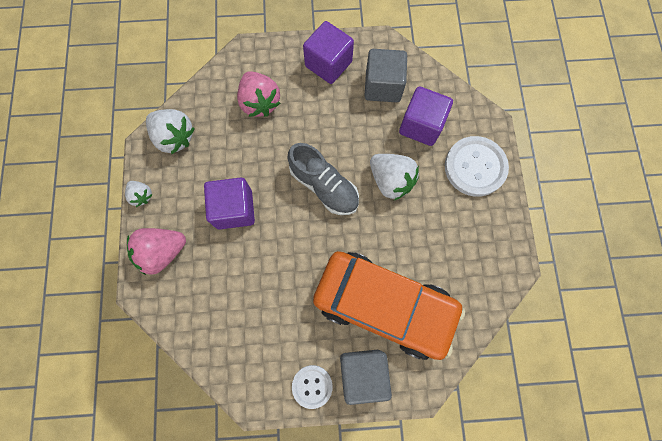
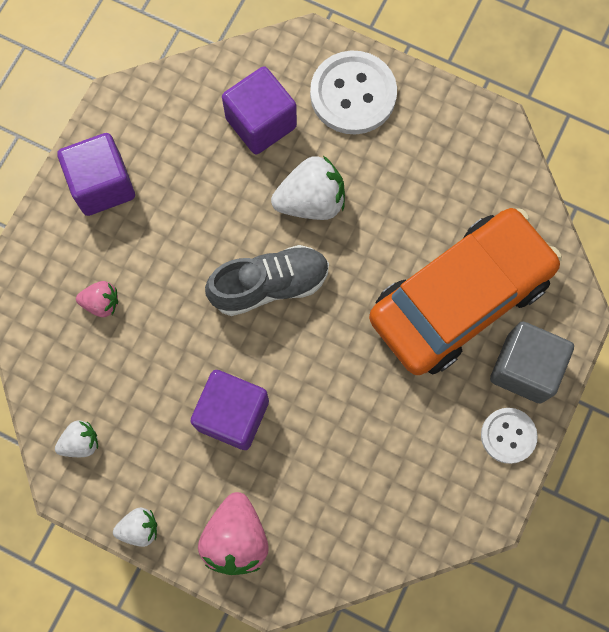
camera: 60 degrees left, 0 degrees up
(175, 137) = (81, 442): white strawberry -> white strawberry, size x0.56
(260, 102) = (101, 303): pink strawberry -> pink strawberry, size x0.56
(383, 86) = (178, 136): grey cube -> none

